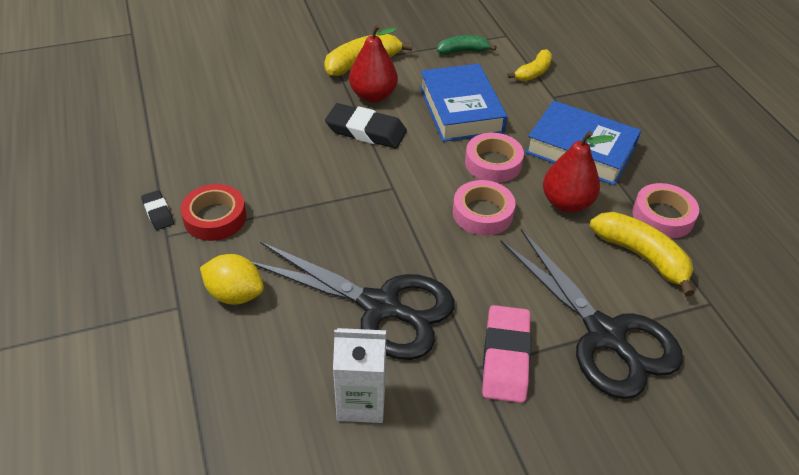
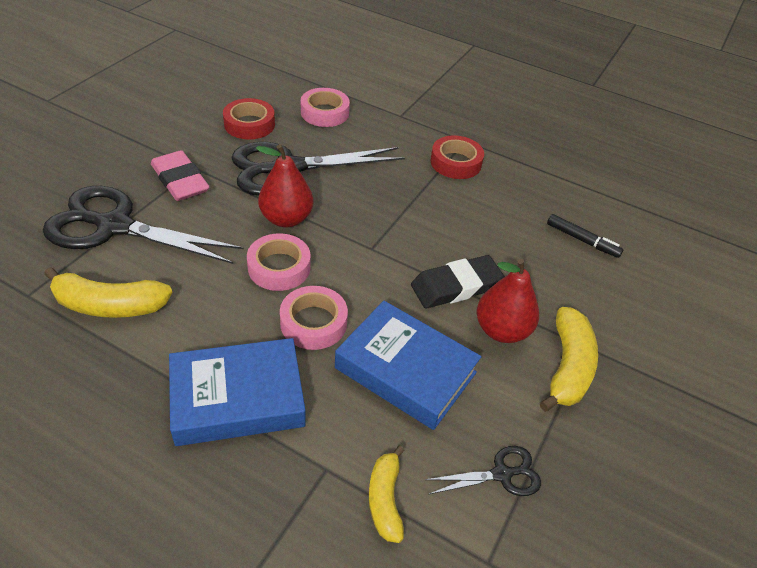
camera: 135 degrees right, 0 degrees up
(158, 212) = (491, 148): black eraser -> none
(229, 107) = (582, 240): none -> black marker
(235, 294) = (380, 134): yellow lemon -> none
(361, 402) = (249, 124): white carton -> red tape
(463, 51) = (501, 474): green banana -> black scissors
(566, 203) = (211, 320): red pear -> red pear (286, 219)
(662, 216) = (103, 362): pink tape -> pink tape (324, 113)

